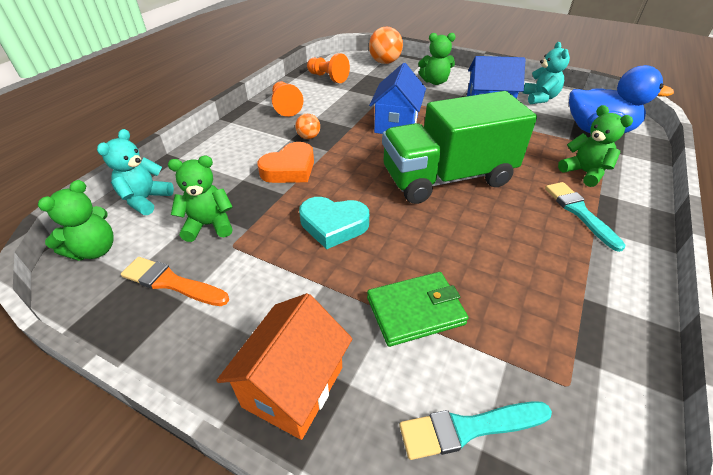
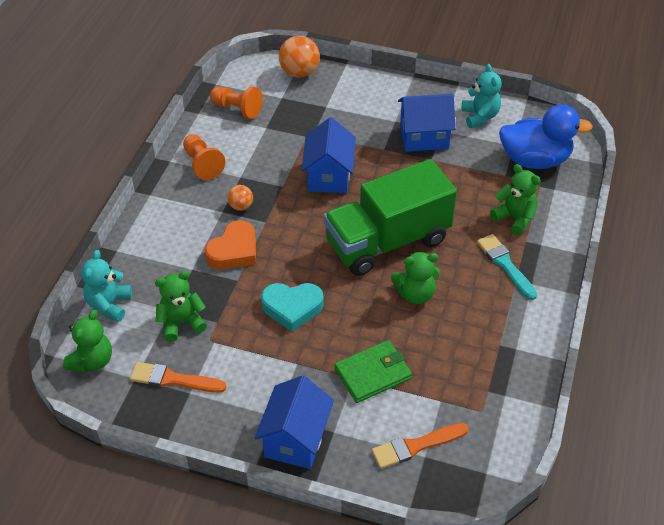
camera: 10 degrees left, 5 degrees up
(293, 387) = (295, 439): orange house -> blue house
(435, 82) = (363, 102): green teddy bear -> green teddy bear (415, 294)
(468, 428) = (416, 446): turquoise brush -> orange brush

